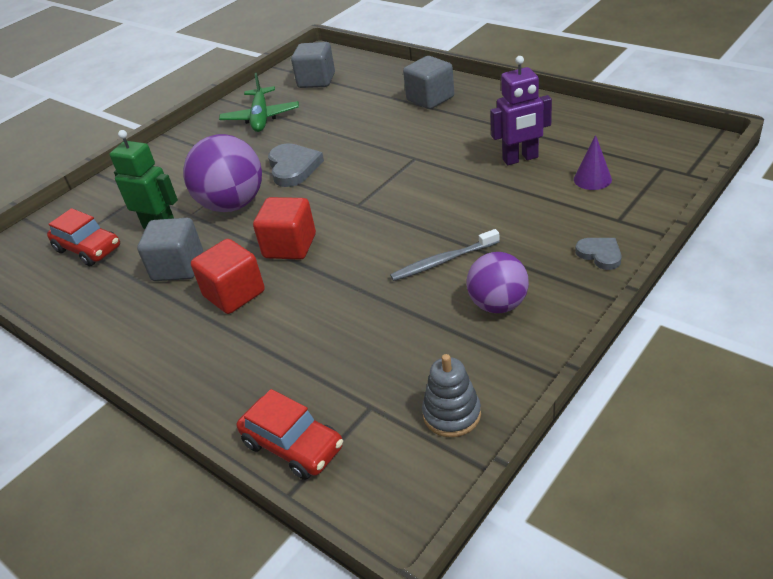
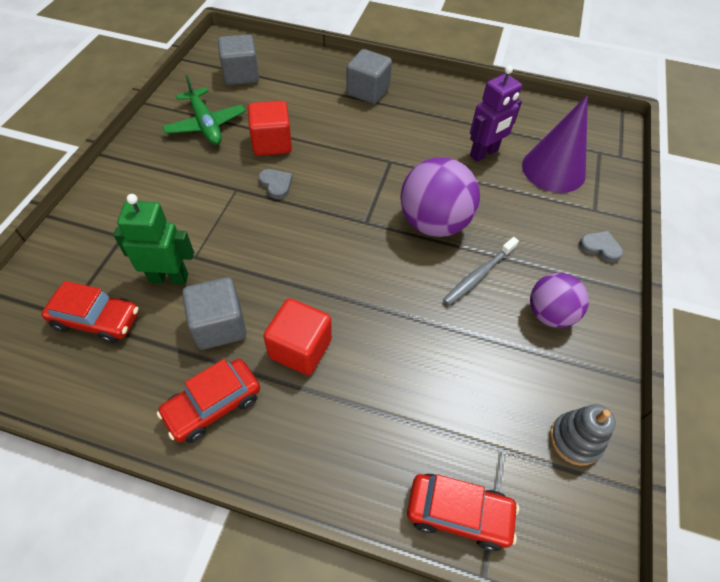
camera: 30 degrees left, 15 degrees up
(138, 322) = (213, 405): none -> red car
(232, 204) = (236, 238): purple ball -> purple ball (433, 223)
(290, 246) = (325, 280): red cube -> red cube (272, 143)
(293, 168) = (276, 184): grey heart -> grey heart, size x0.60
(592, 179) = (553, 169): purple cone -> purple cone, size x2.00

